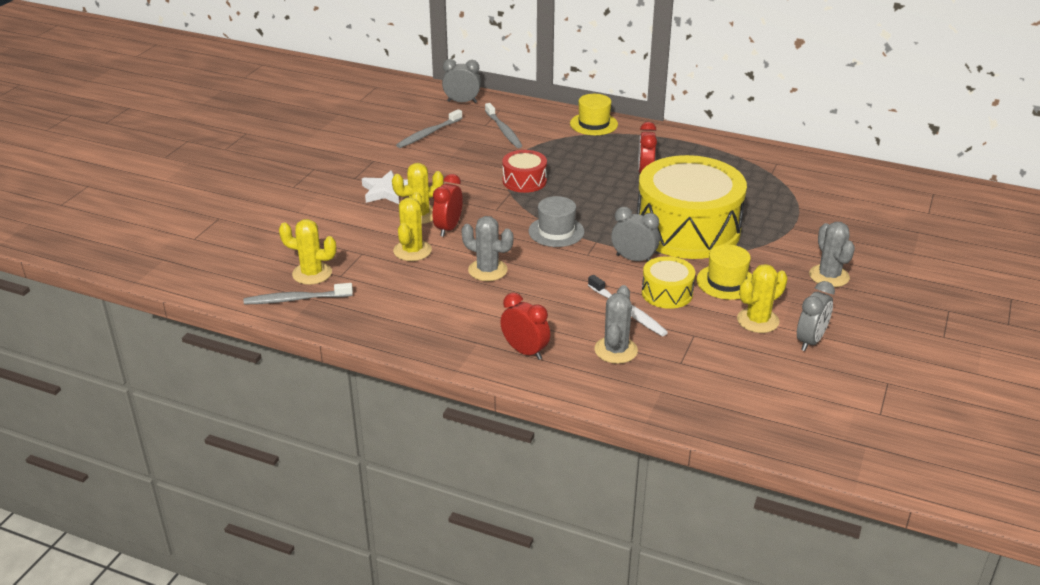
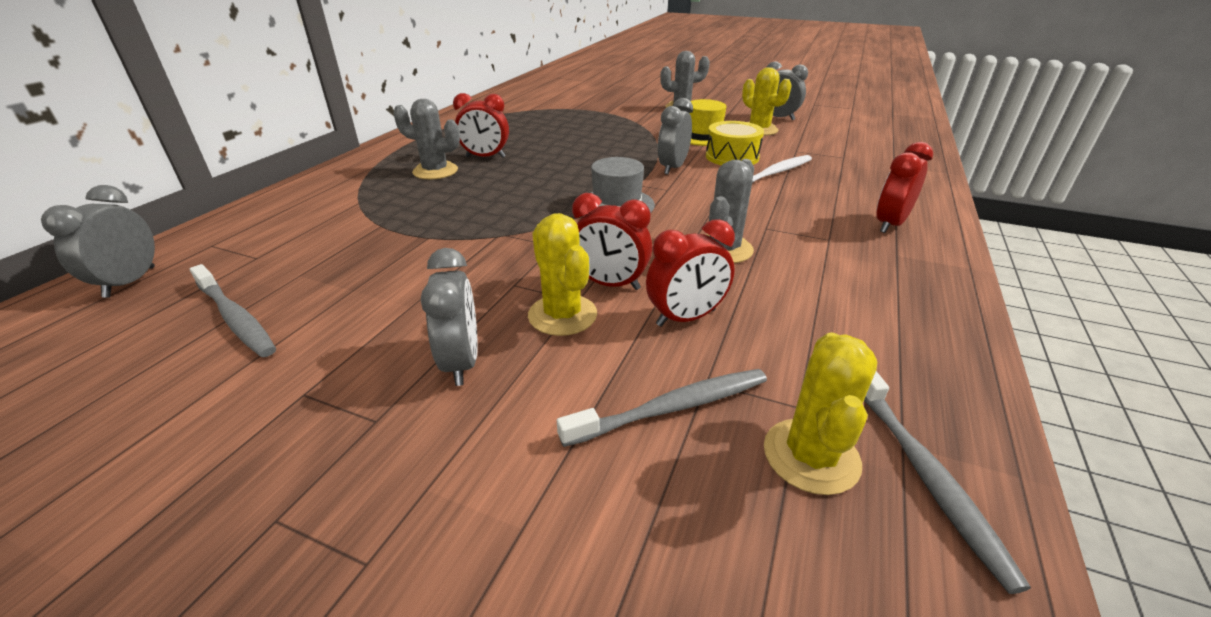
camera: 90 degrees left, 0 degrees up
(386, 191) = (461, 362): white star -> grey clock
(412, 251) = (686, 318): yellow cactus -> red clock
(503, 130) = (295, 240): grey toothbrush -> grey toothbrush (672, 408)
(524, 181) = (475, 224): red drum -> none
(593, 124) = (334, 179): yellow hat -> none
(616, 350) = (847, 180): grey cactus -> grey cactus (435, 171)
(687, 229) = (610, 145): yellow drum -> none

